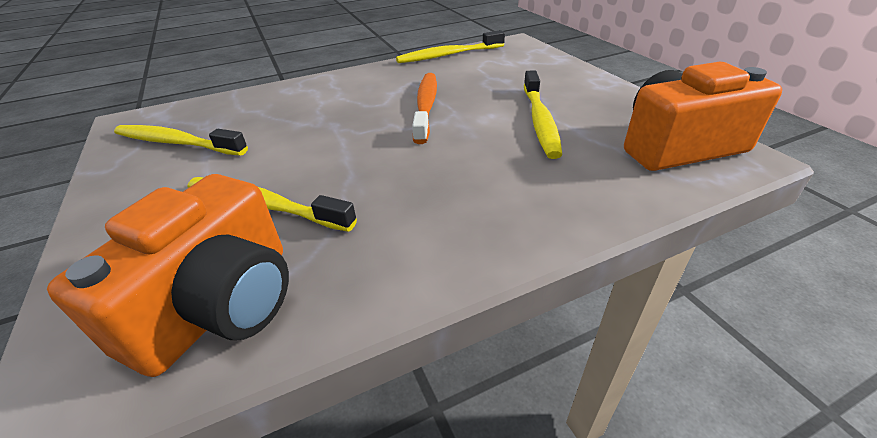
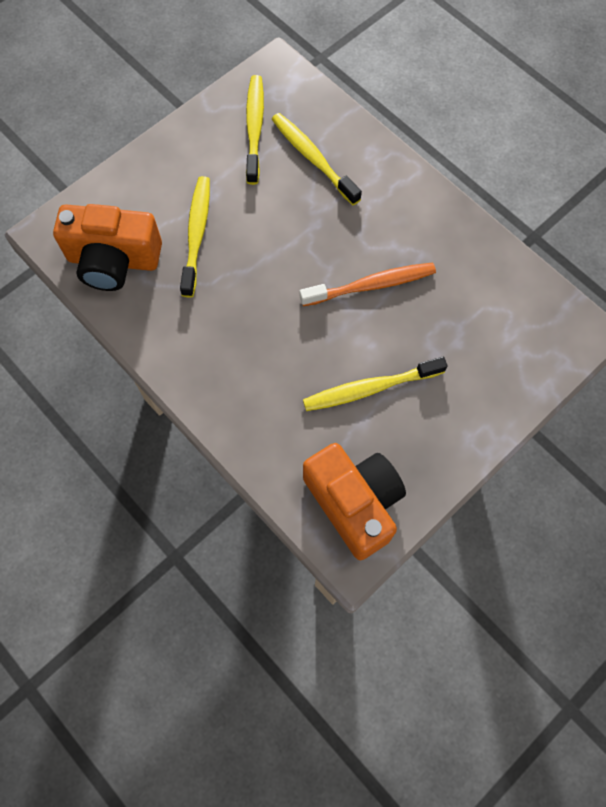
camera: 70 degrees right, 30 degrees up
(448, 55) = (511, 267): yellow toothbrush -> yellow toothbrush (313, 158)

